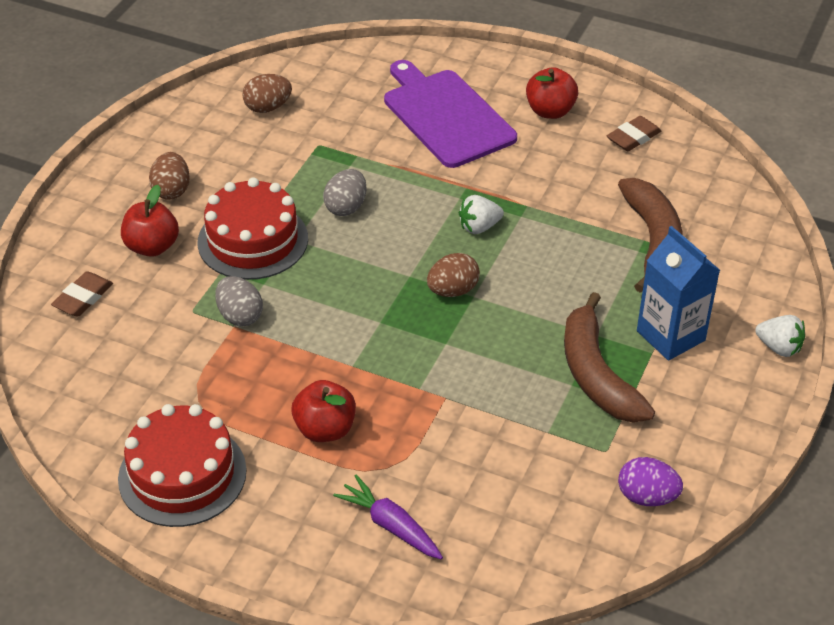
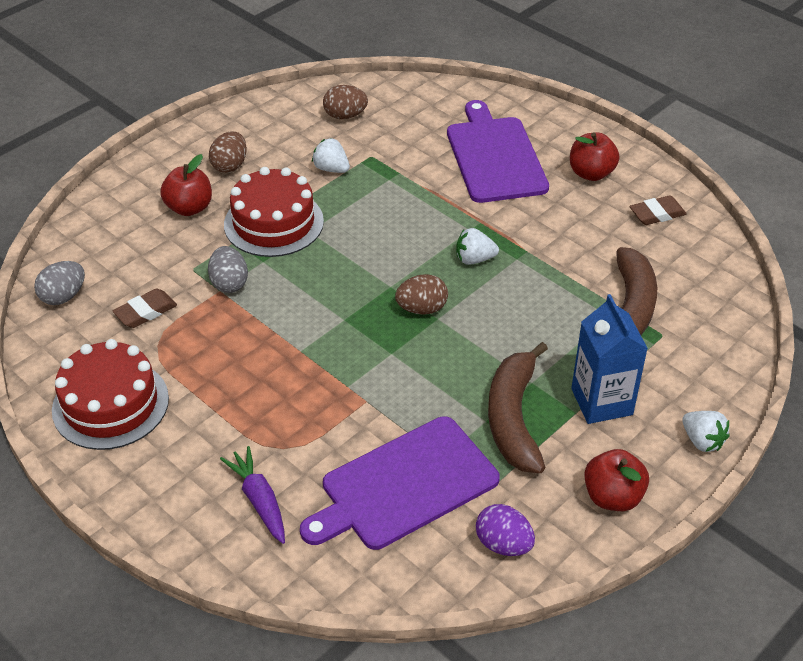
camera: 20 degrees right, 0 degrees up
(83, 298) = (112, 236): brown eraser -> brown eraser (145, 312)
(283, 168) = (331, 169): none -> white strawberry
(325, 429) = (248, 399): red apple -> red apple (612, 497)
(346, 207) = (367, 214): grey egg -> grey egg (63, 296)
(525, 469) = (404, 485): none -> purple cutting board

